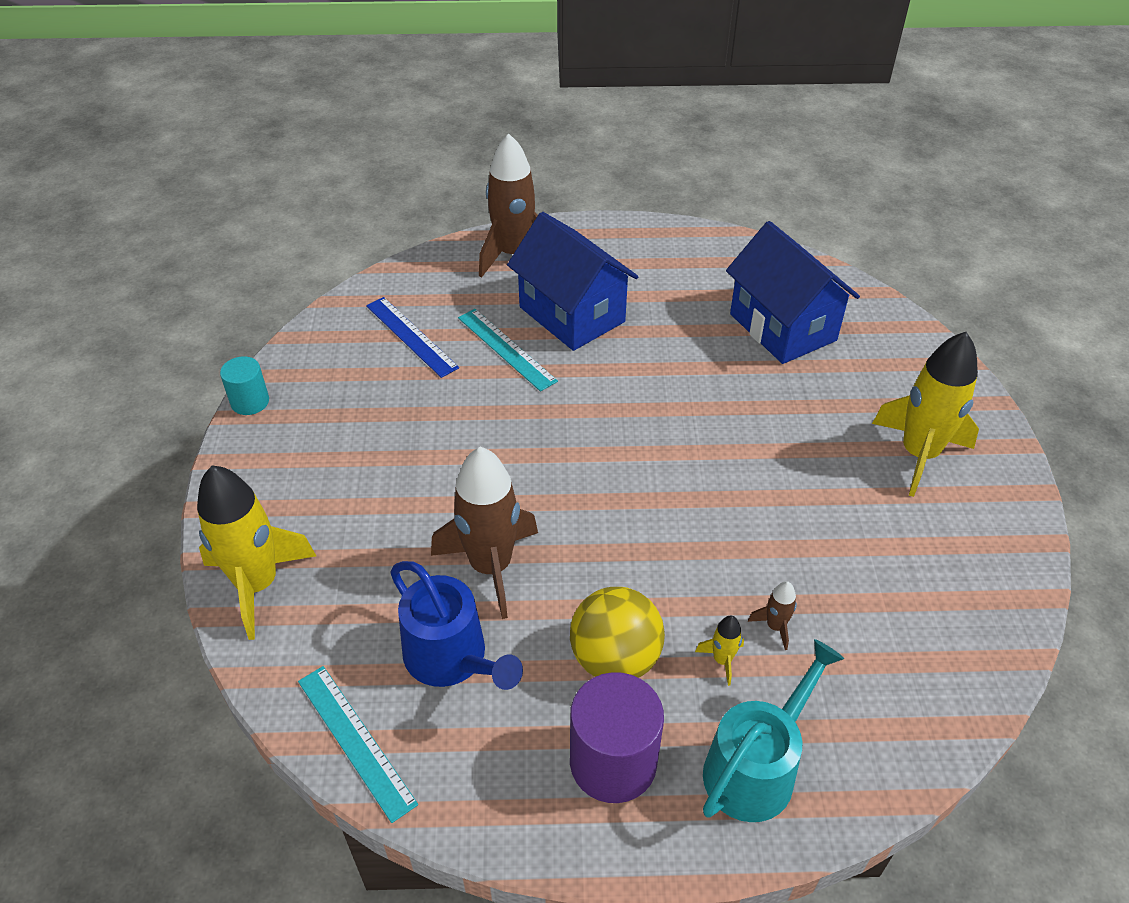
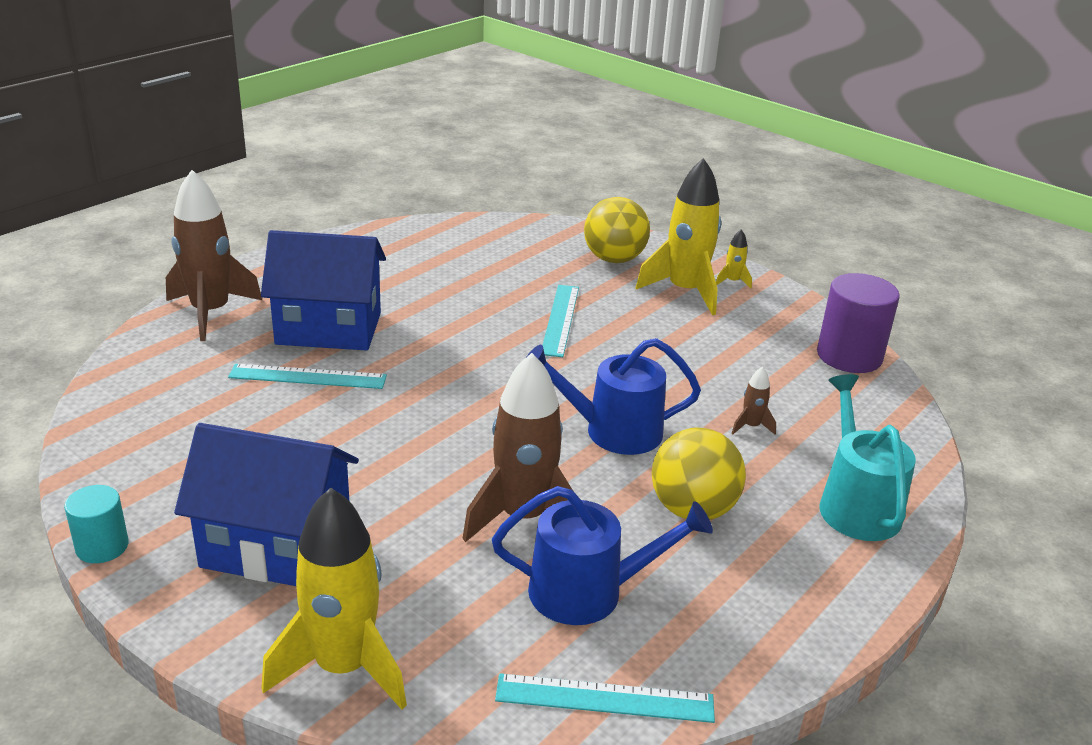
camera: 50 degrees left, 15 degrees down
(411, 336) = (202, 411): blue ruler -> none
(613, 762) = (783, 566): purple cylinder -> purple cylinder (849, 356)
(653, 546) = (613, 431): none -> blue watering can
(722, 660) = (752, 464): yellow rocket -> yellow rocket (732, 281)
(758, 413) = (560, 319): none -> turquoise ruler
(782, 327) = (499, 264): blue house -> blue house (276, 546)
(898, 379) = (614, 259): none -> yellow ball

